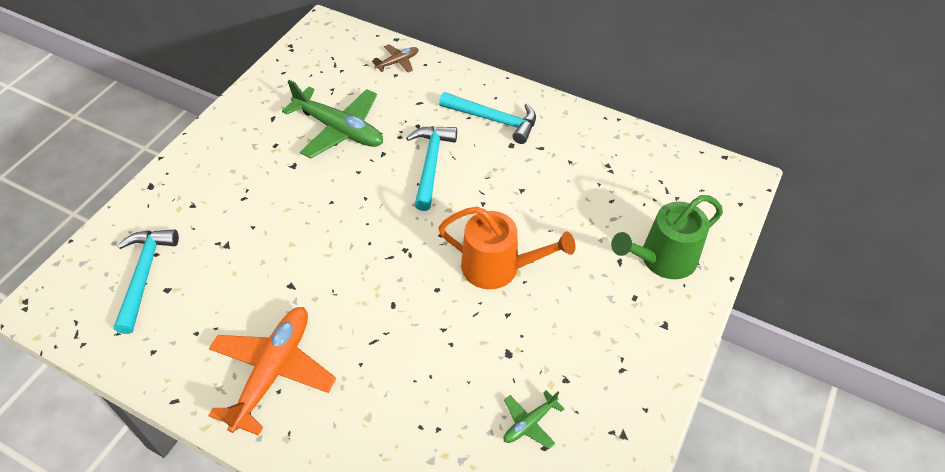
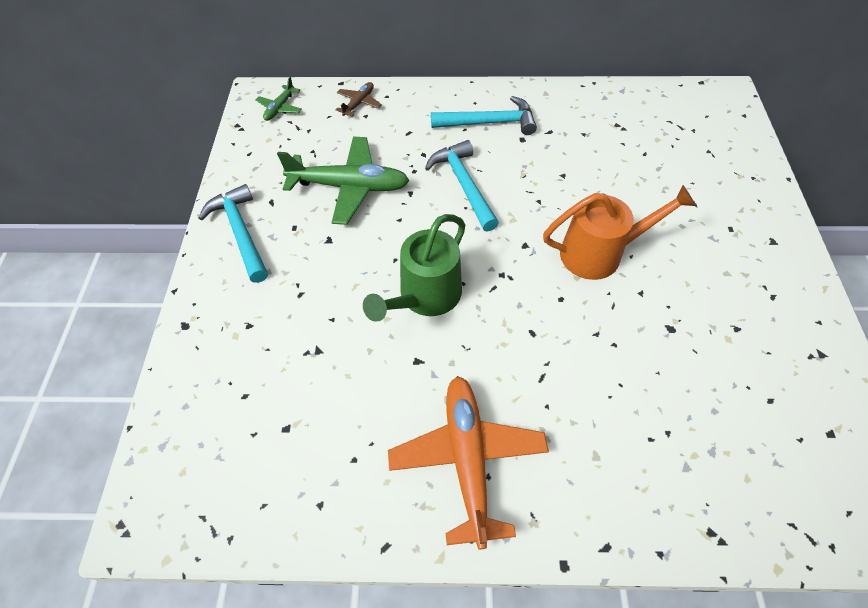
camera: 25 degrees left, 5 degrees up
(144, 275) = (248, 425): turquoise hammer -> turquoise hammer (240, 232)
(529, 423) = (740, 384): green plane -> green plane (280, 108)
(662, 259) = (725, 186): green watering can -> green watering can (425, 297)

